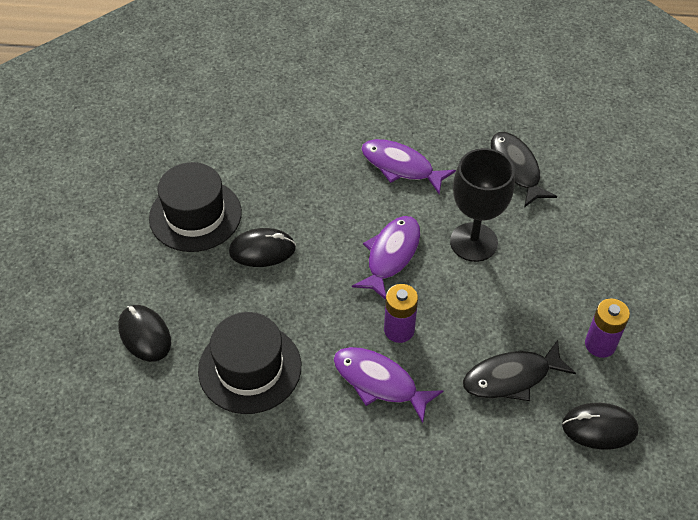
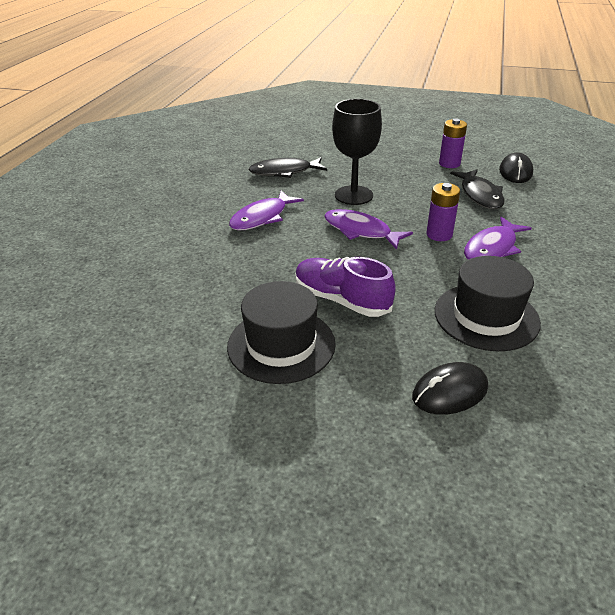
camera: 80 degrees left, 15 degrees down
(262, 250) = (341, 300): black mouse -> purple shoe

